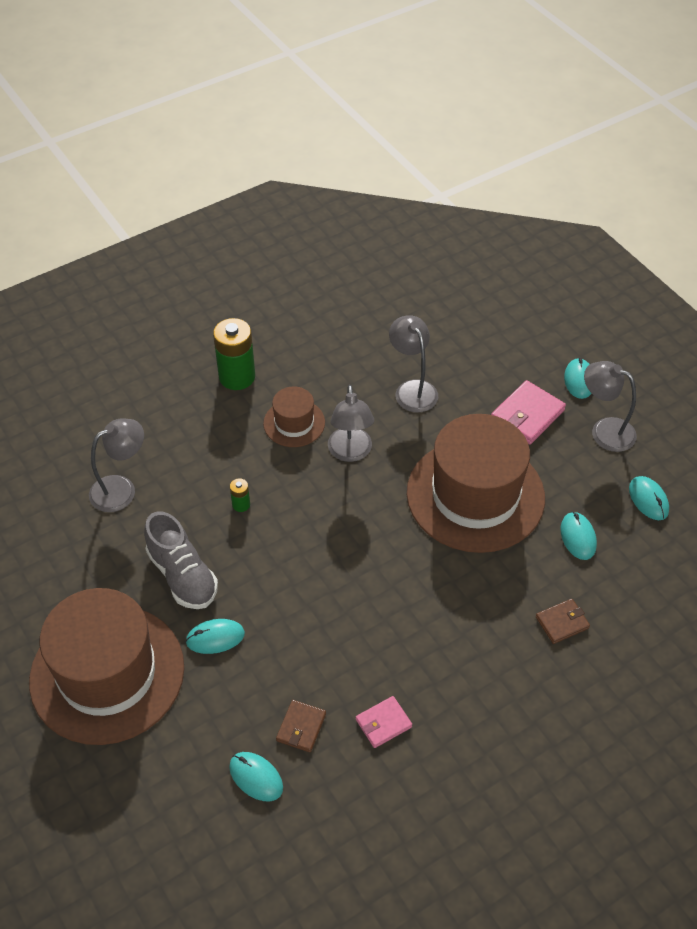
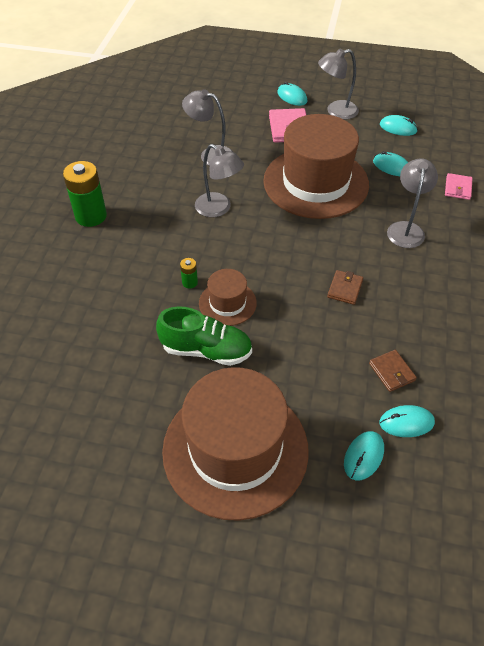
camera: 45 degrees left, 0 degrees up
(121, 489) = (94, 333): grey lamp -> grey lamp (406, 229)
(182, 575) = (206, 350): grey shoe -> green shoe
(215, 638) = (275, 367): turquoise mouse -> turquoise mouse (363, 456)
(294, 423) = (163, 216): brown hat -> brown hat (227, 303)
(383, 723) = (429, 330): pink wallet -> pink wallet (458, 188)
(562, 622) = (439, 210): brown wallet -> brown wallet (345, 289)

